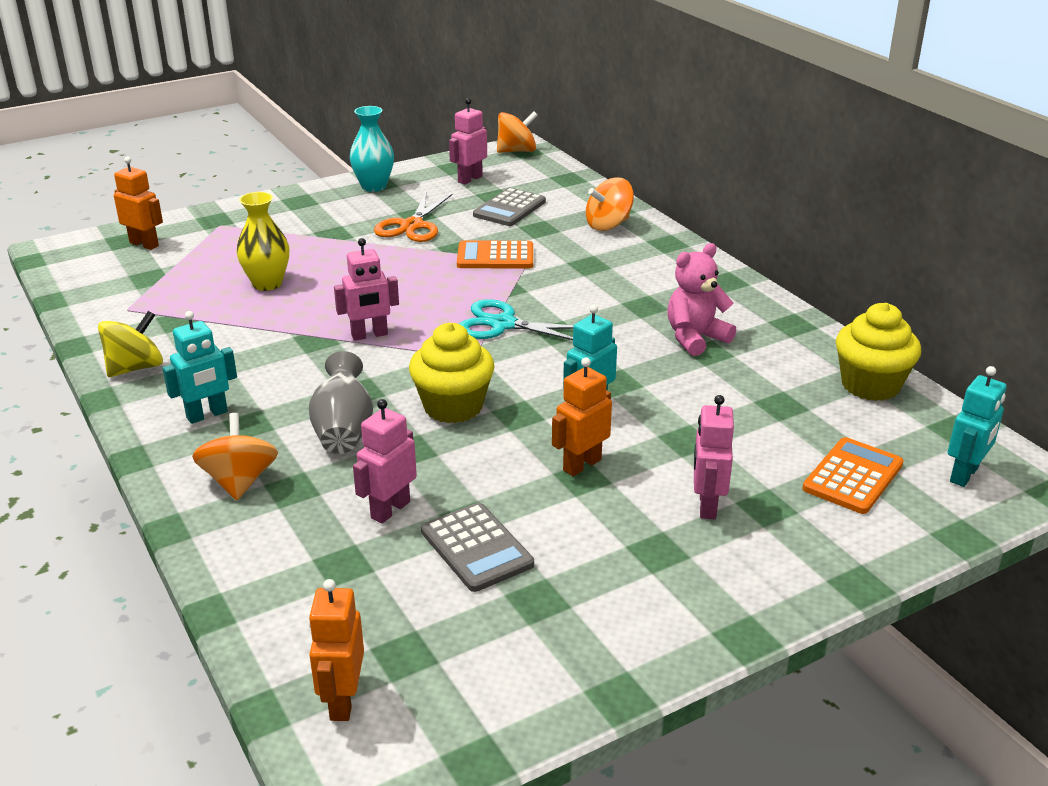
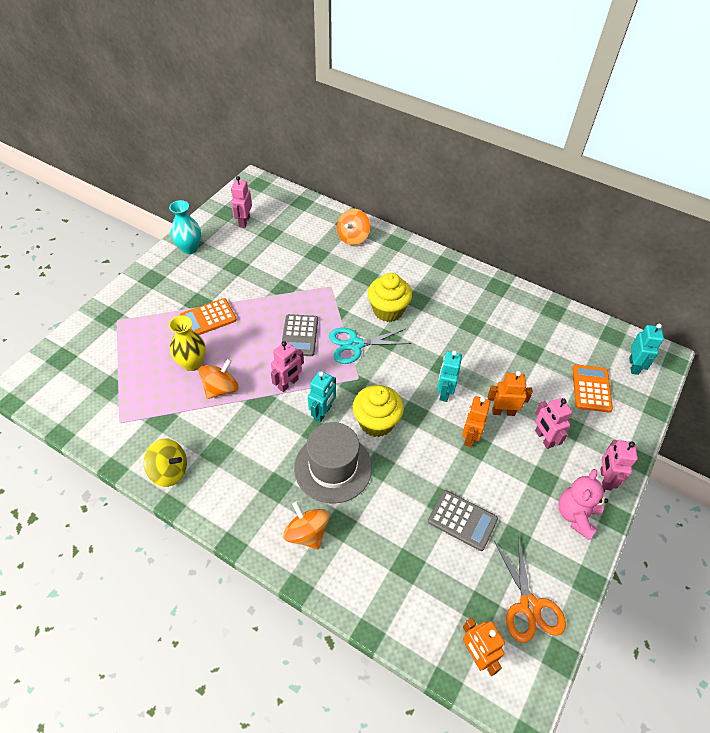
camera: 30 degrees left, 20 degrees up
(135, 368) = (169, 471): yellow spinning top -> yellow spinning top turned 90 degrees clockwise
(144, 244) = (79, 357): orange robot -> orange robot (503, 411)
(207, 415) = (246, 490): turquoise robot -> turquoise robot (322, 413)
(343, 431) = (333, 467): grey vase -> grey hat
(390, 510) = (401, 515): pink robot -> pink robot (605, 479)
(412, 226) = (241, 277): orange scissors -> orange scissors (529, 606)
(495, 256) = (310, 288): orange calculator -> orange calculator (208, 318)
(509, 208) = (287, 241): grey calculator -> grey calculator (299, 335)
(517, 151) = (253, 185): orange spinning top -> orange spinning top (221, 388)
(695, 338) = (459, 316): pink teddy bear -> pink teddy bear (576, 515)
(870, 385) = (559, 319): yellow cupcake -> yellow cupcake (388, 310)

